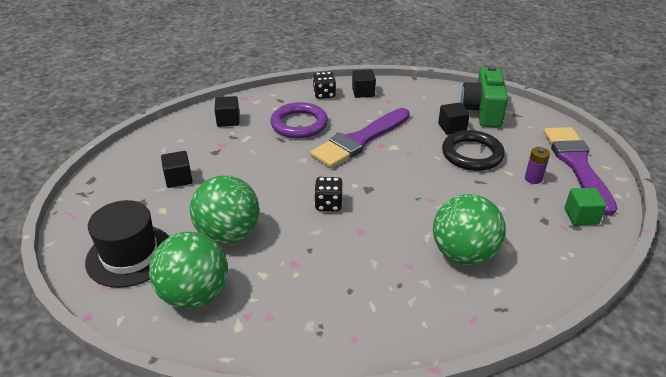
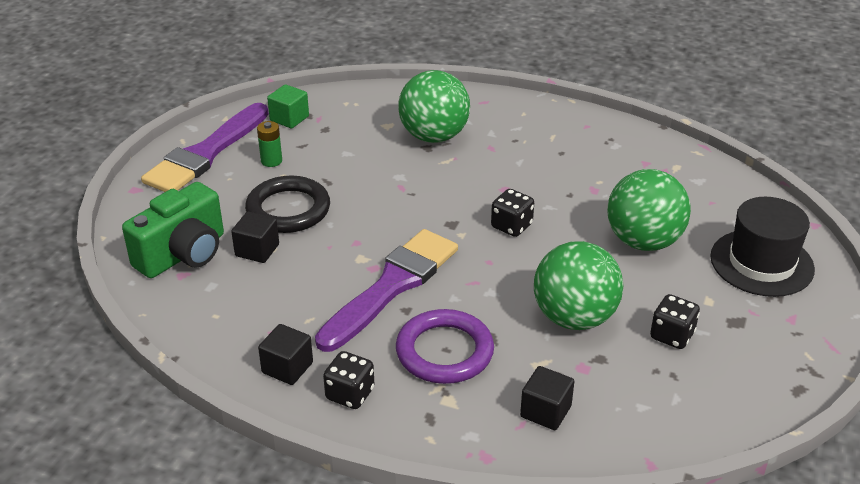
camera: 145 degrees left, 0 degrees up
(178, 179) = (672, 335): black cube -> black dice
(194, 295) = (705, 202): green ball -> green ball (574, 317)
(359, 140) = (392, 286): purple brush -> purple brush turned 45 degrees counterclockwise
(533, 178) = (271, 161): purple battery -> green battery

